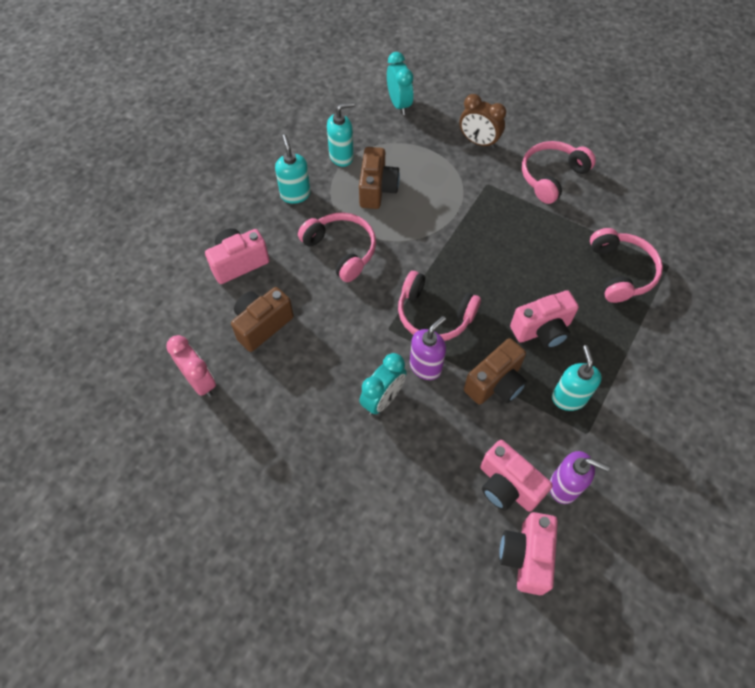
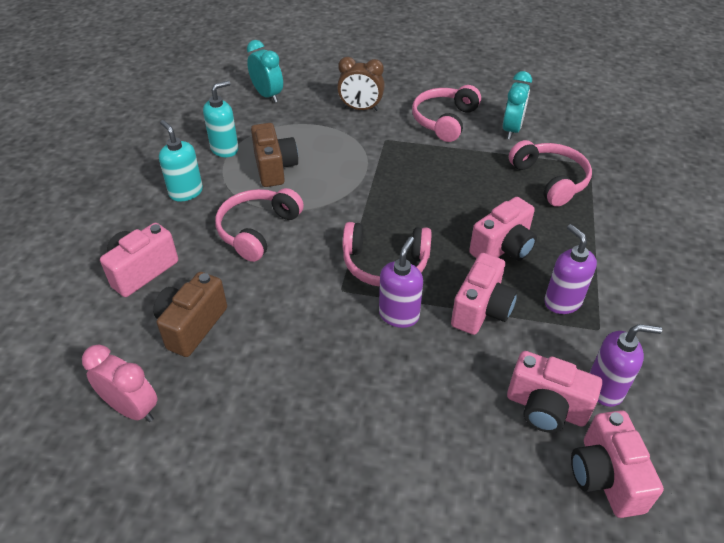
camera: 20 degrees left, 15 degrees down
(341, 250) = (257, 230): pink headphones -> pink headphones turned 90 degrees counterclockwise
(383, 399) = (366, 361): turquoise clock -> turquoise clock (511, 130)
(495, 383) = (481, 310): brown camera -> pink camera
(568, 398) = (562, 302): turquoise soap dispenser -> purple soap dispenser

